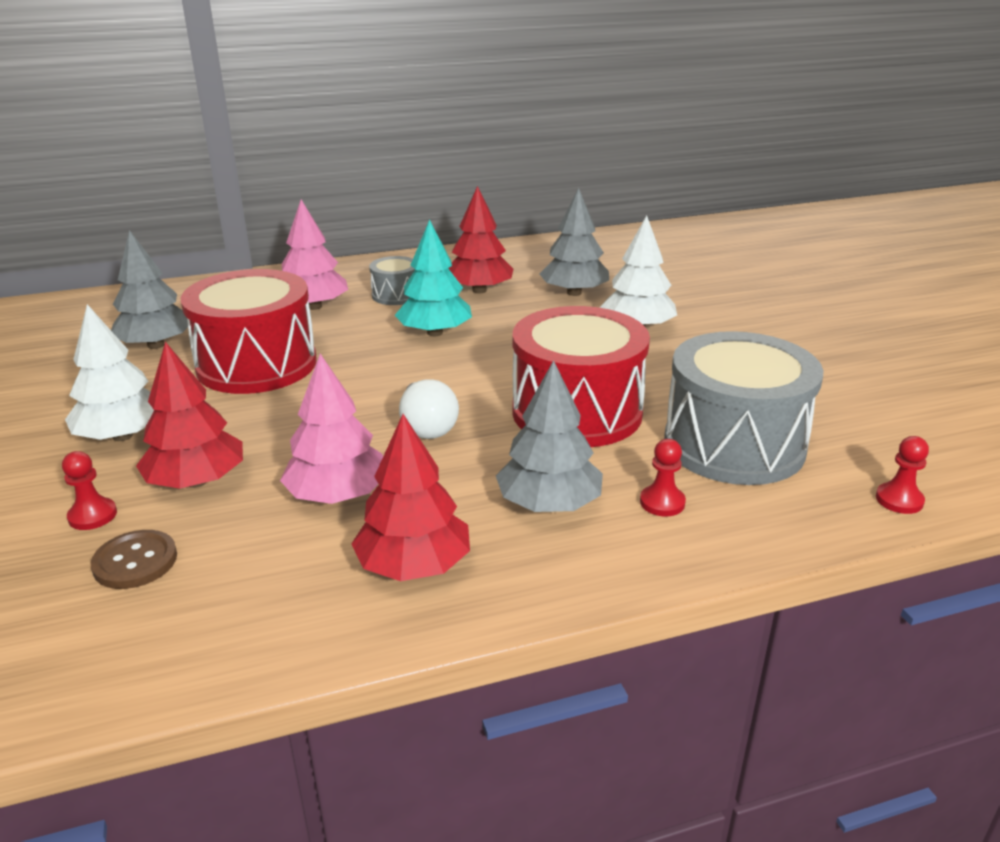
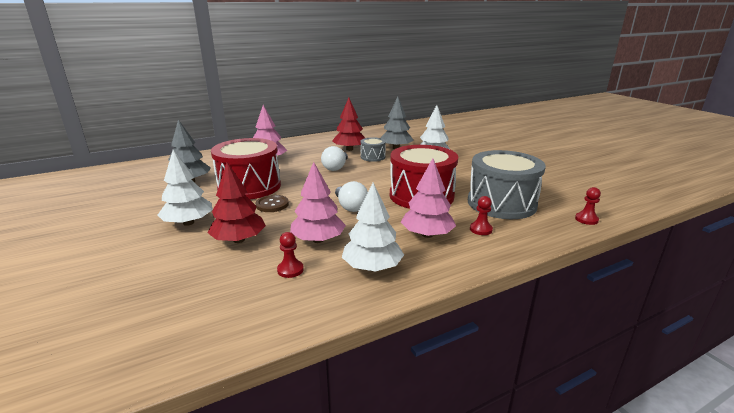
camera: 10 degrees left, 5 degrees down
(92, 516) = (186, 260): red pawn -> red pawn (290, 270)
(135, 561) = (220, 280): brown button -> brown button (272, 205)
(396, 295) = (309, 153): grey drum -> grey drum (373, 157)
(414, 566) = (372, 267): red tree -> white tree
(435, 333) = (336, 168): turquoise tree -> white light bulb
(549, 504) = (427, 235): grey tree -> pink tree

